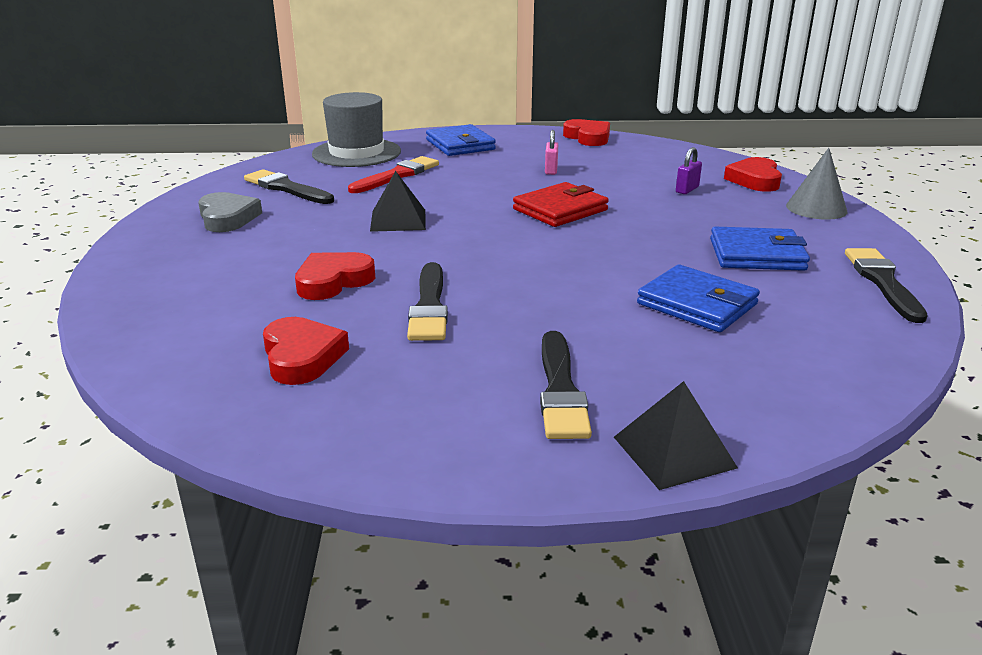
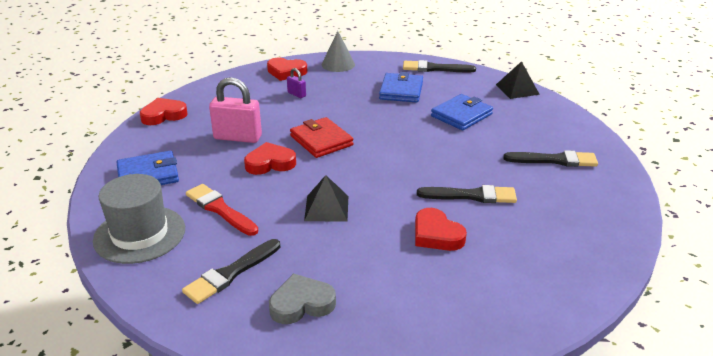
camera: 85 degrees left, 5 degrees up
(302, 357) = (540, 241): red heart -> red heart (270, 163)
(551, 170) = (238, 137): pink padlock -> pink padlock, size x2.06
(674, 452) = (594, 139): black pyramid -> black pyramid (517, 89)

